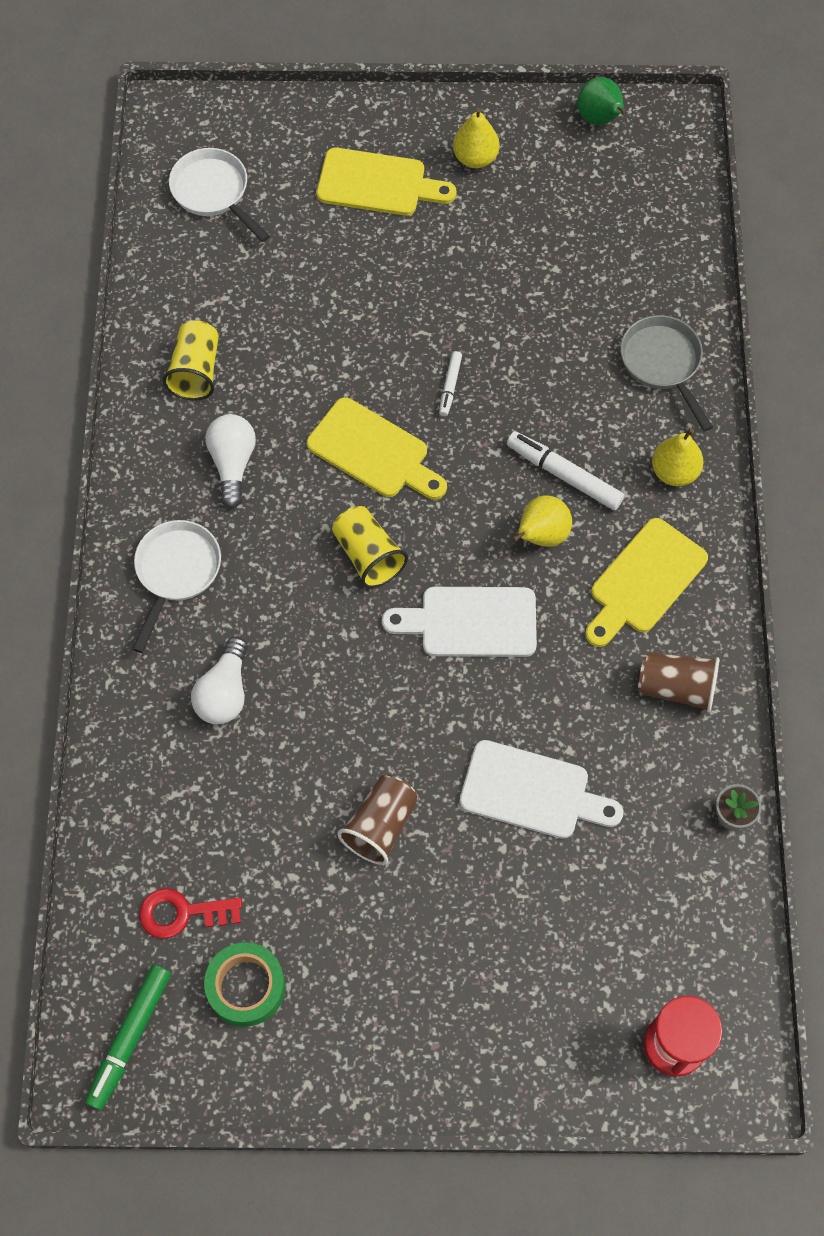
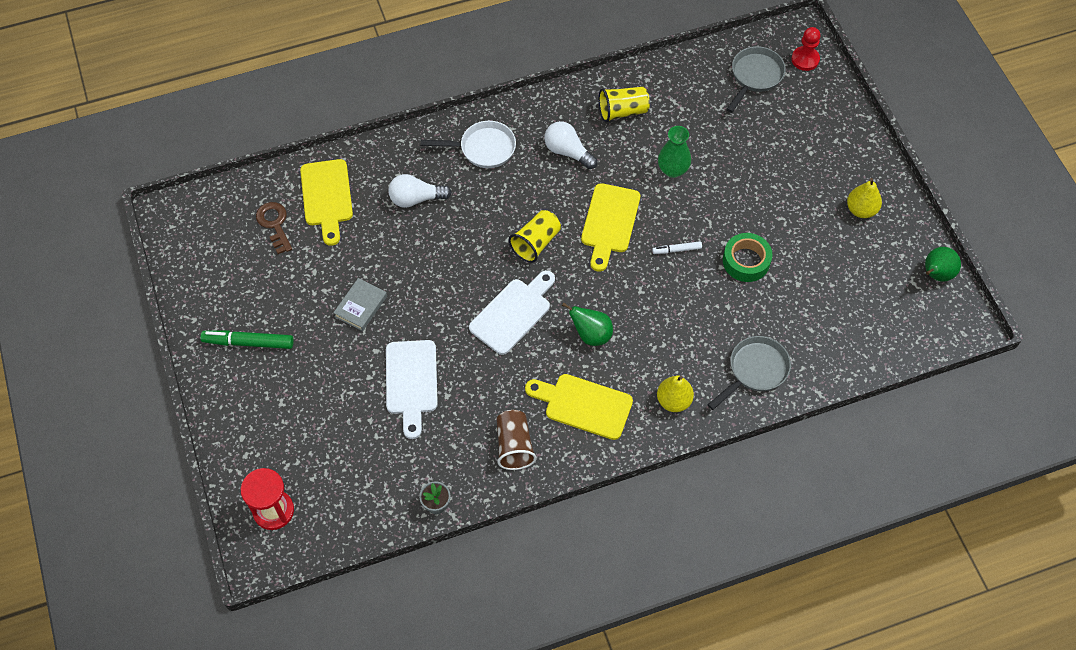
camera: 70 degrees right, 5 degrees down
(130, 1038) = (196, 224): green marker -> green marker (248, 342)
(182, 913) = (274, 224): red key -> brown key
(214, 126) = (805, 59): none -> red pawn
(214, 193) = (755, 76): white pan -> grey pan
(232, 463) = (567, 152): white light bulb -> white light bulb turned 120 degrees counterclockwise
(246, 987) = (241, 270): green tape -> green tape (746, 261)
(321, 345) = (672, 170): none -> green vase
(378, 184) = (810, 161): yellow cutting board -> yellow cutting board (327, 197)
(380, 825) = (361, 306): brown cup -> grey book
(470, 622) = (513, 313): white cutting board -> white cutting board turned 60 degrees clockwise
(541, 535) = (591, 335): yellow pear -> green pear
(564, 475) = (641, 335): white marker -> none

